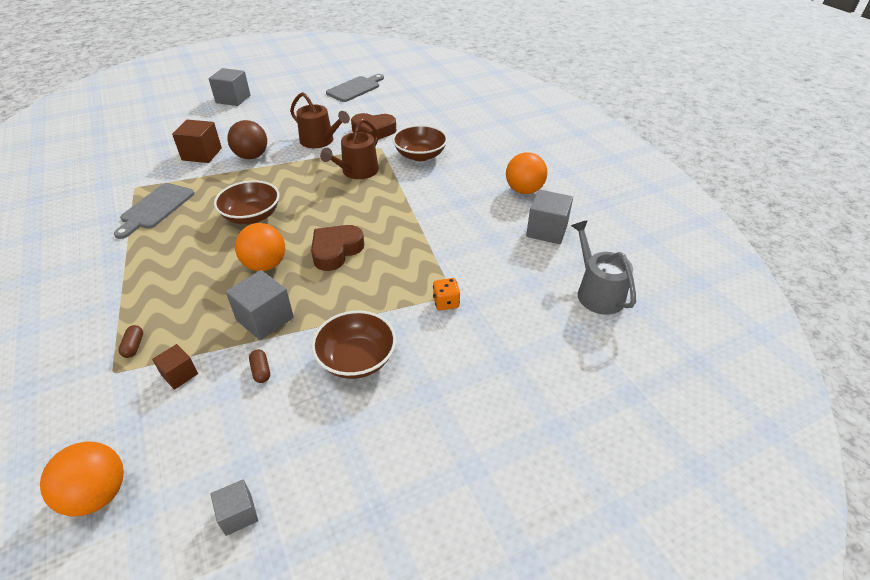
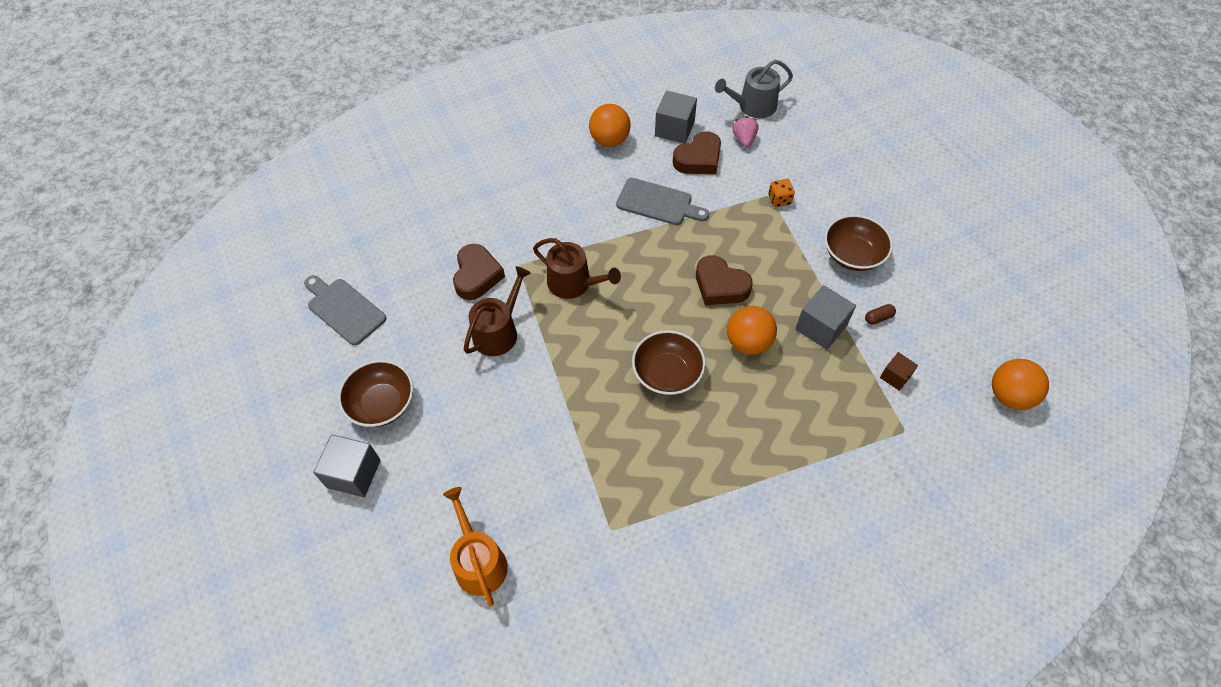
camera: 90 degrees left, 15 degrees up
(134, 346) = (873, 424): brown capsule -> none
(148, 139) = (478, 561): none -> orange watering can
(155, 208) = (657, 484): grey cutting board -> grey cutting board (658, 203)
(202, 154) = (527, 469): brown cube -> none
(238, 514) = (996, 305): grey cube -> none
(251, 156) = (535, 404): brown ball -> none
(420, 155) = (539, 225): brown bowl -> brown bowl (382, 404)
(504, 245) = (698, 159): none -> brown heart
(539, 281) = (744, 139): none -> pink strawberry

